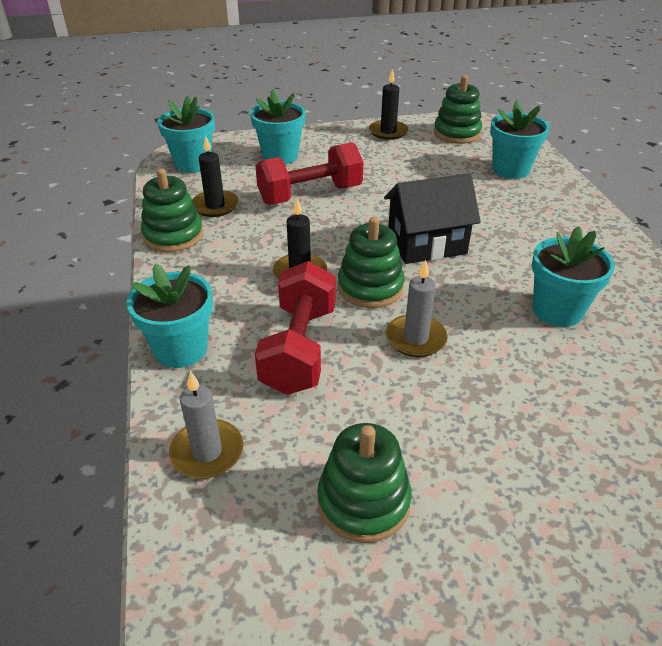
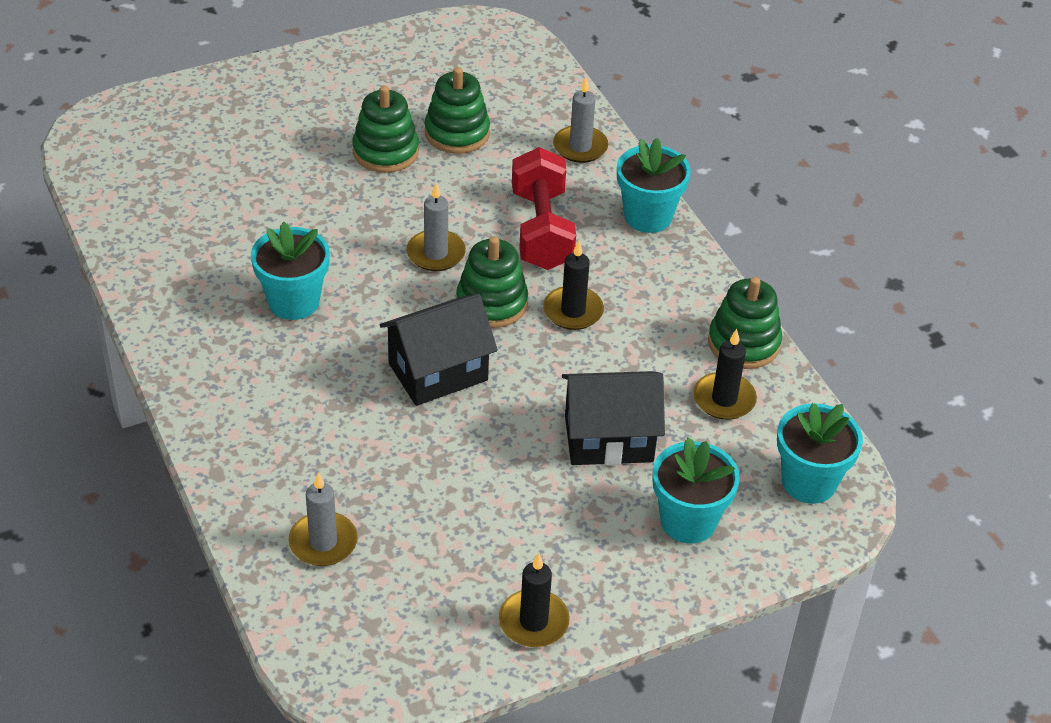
camera: 165 degrees right, 5 degrees up
(310, 195) = (608, 439): red dumbbell -> black house
(457, 133) = (411, 637): green stacking toy -> green stacking toy (385, 151)
(510, 169) = (323, 542): turquoise flower pot -> grey candle

